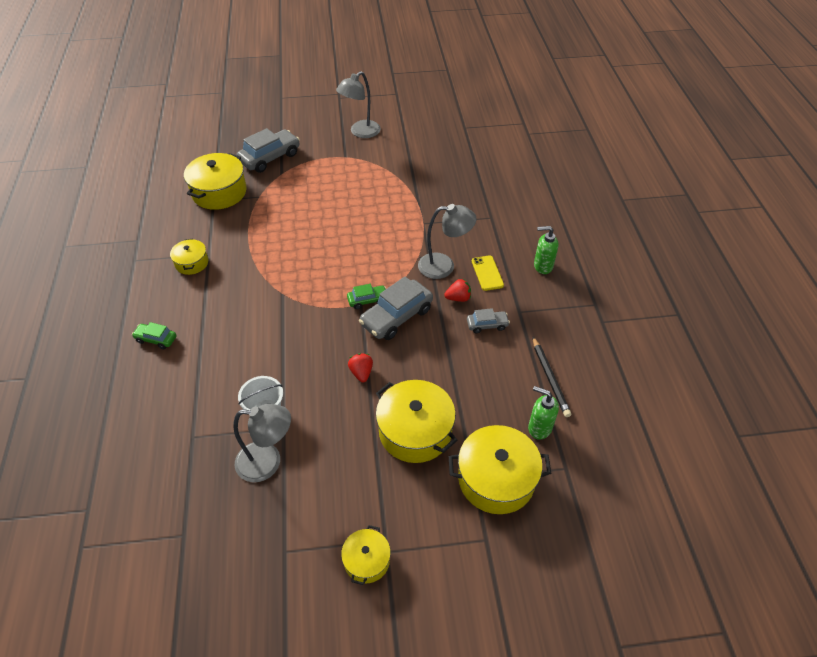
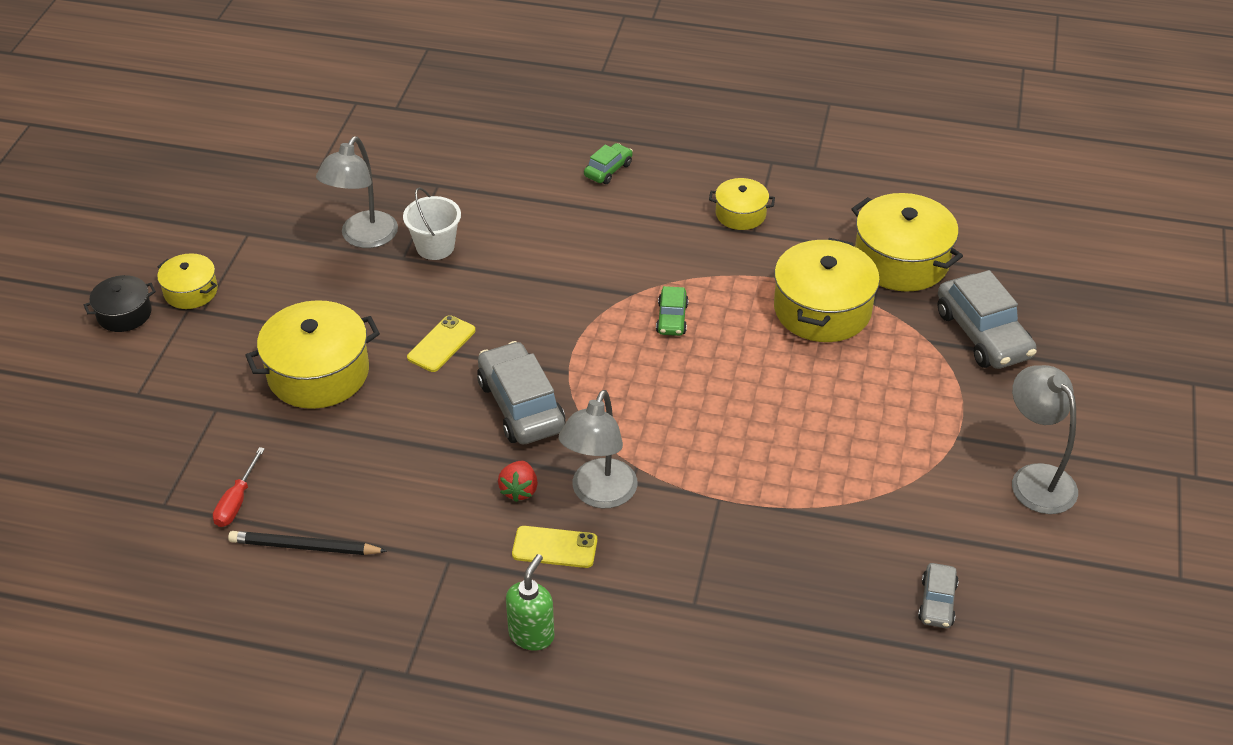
camera: 110 degrees right, 5 degrees down
(361, 373) = (441, 344): red strawberry -> yellow phone
(367, 300) = (571, 381): green car -> green car (672, 318)
(410, 600) = (124, 314): none -> black pot
(487, 325) = (445, 507): grey car -> grey car (937, 602)
(496, 479) = (200, 429): yellow pot -> yellow pot (822, 309)
(539, 428) = (237, 501): green soap dispenser -> red screwdriver

